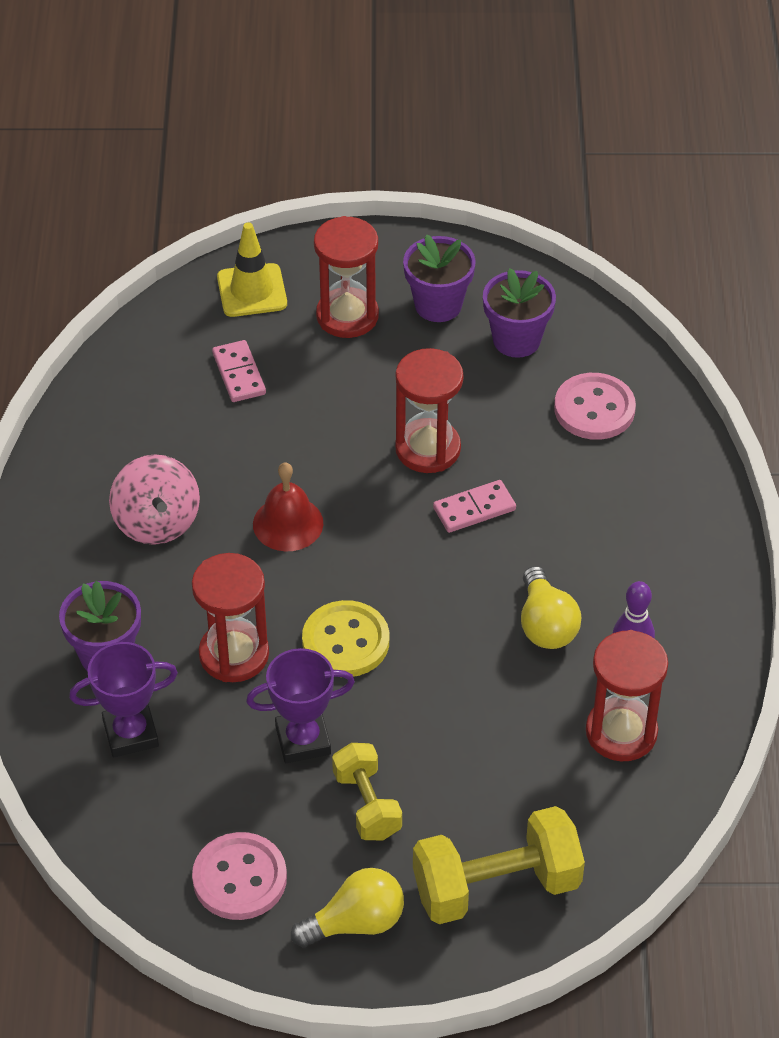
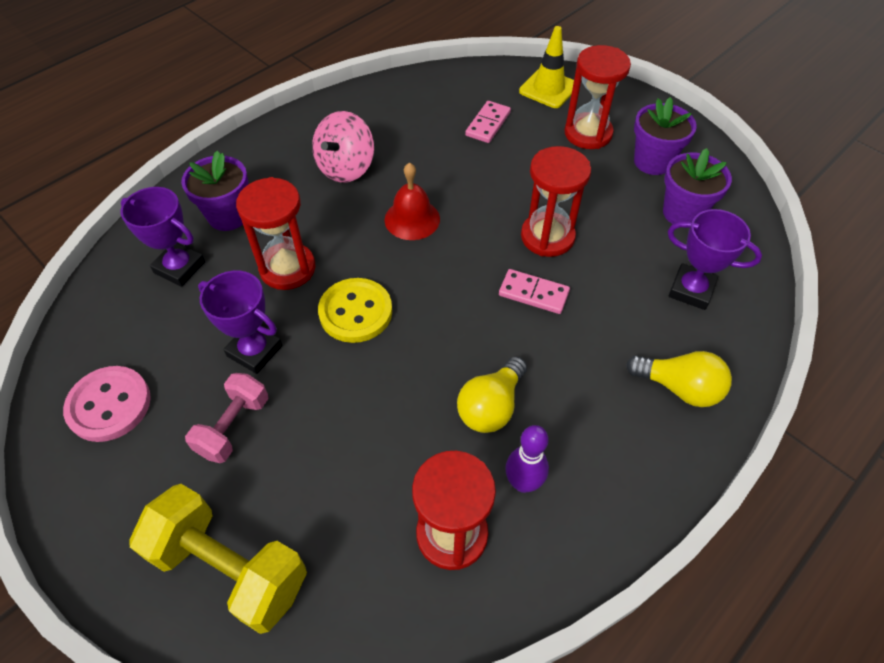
camera: 45 degrees right, 5 degrees up
(356, 923) = (123, 502): yellow light bulb -> yellow light bulb (679, 388)
(367, 804) = (233, 427): yellow dumbbell -> pink dumbbell
(594, 409) = (691, 290): pink button -> purple trophy

